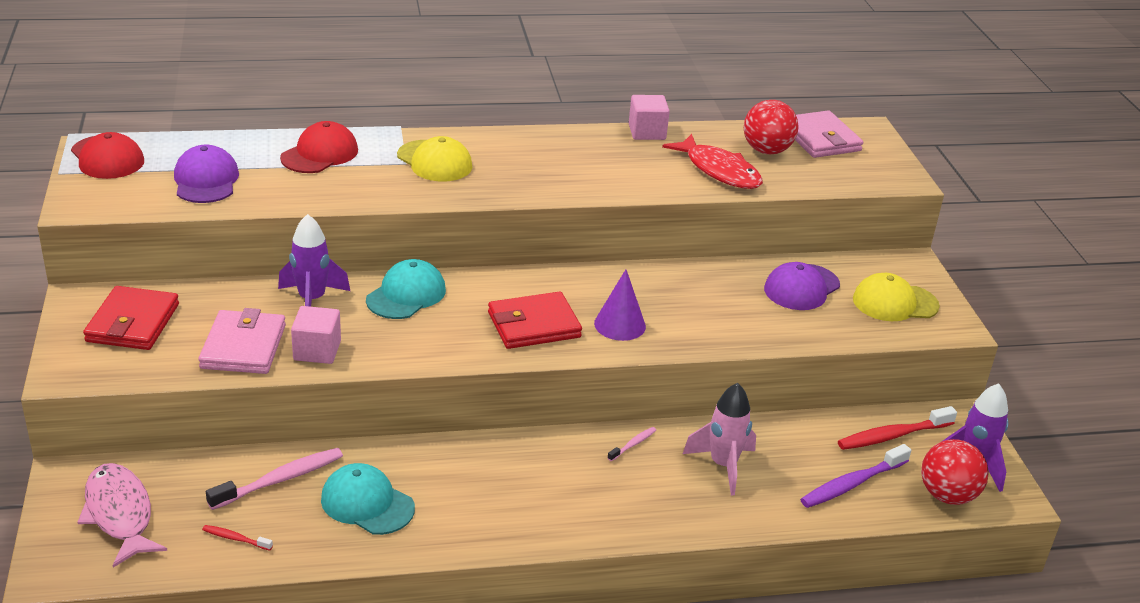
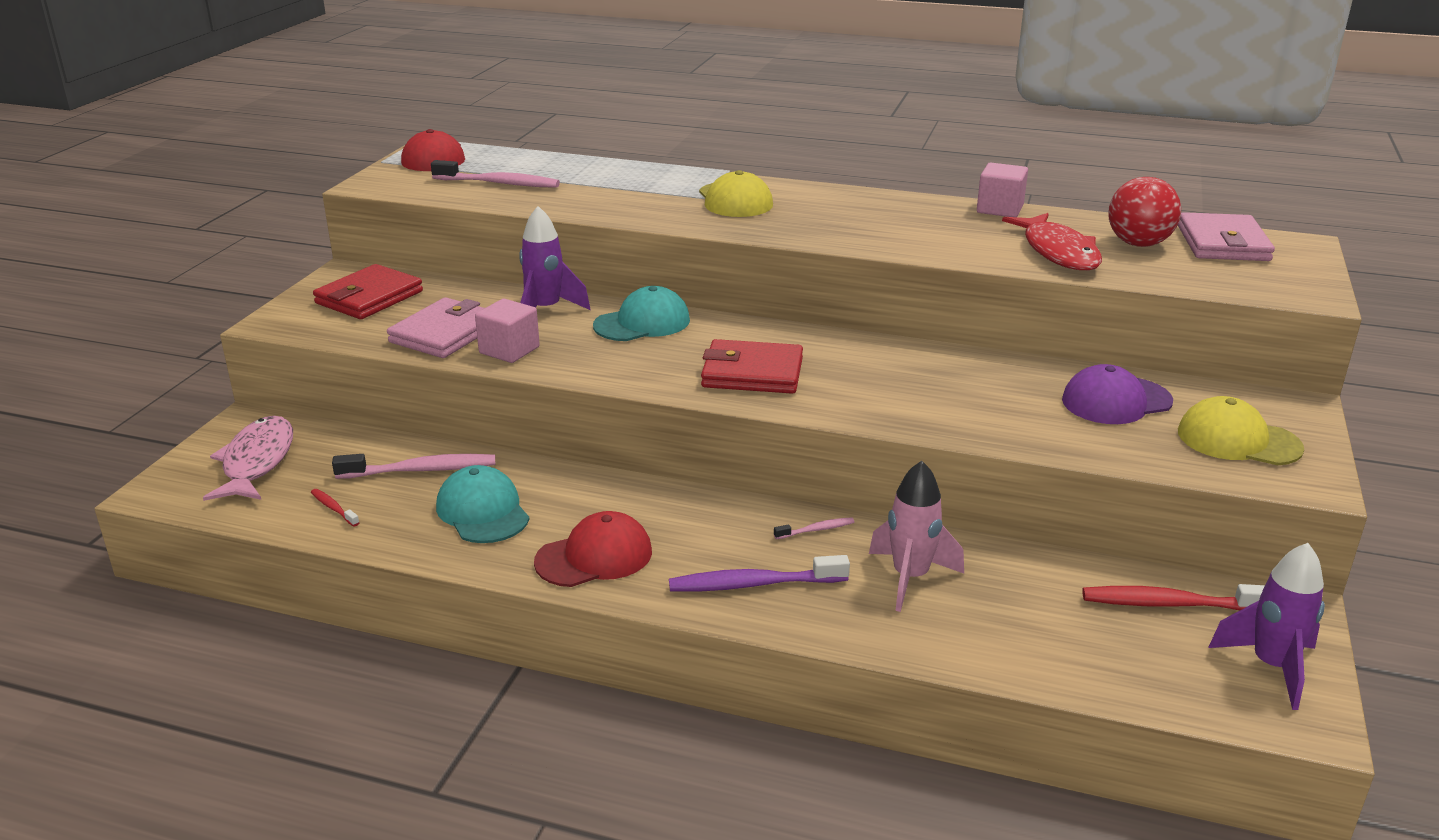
camera: 30 degrees right, 5 degrees down
(206, 180) = (499, 183): purple cap -> pink toothbrush
(320, 154) = (626, 180): red cap -> red cap (594, 557)
(620, 325) = (851, 391): purple cone -> none
(851, 484) = (1070, 642): purple toothbrush -> purple toothbrush (753, 584)
(947, 495) = (1204, 692): red ball -> none

